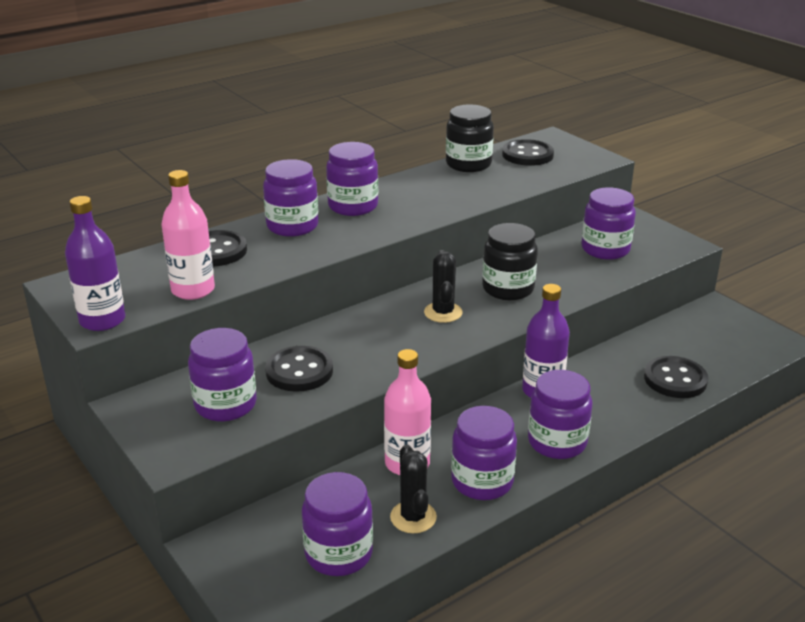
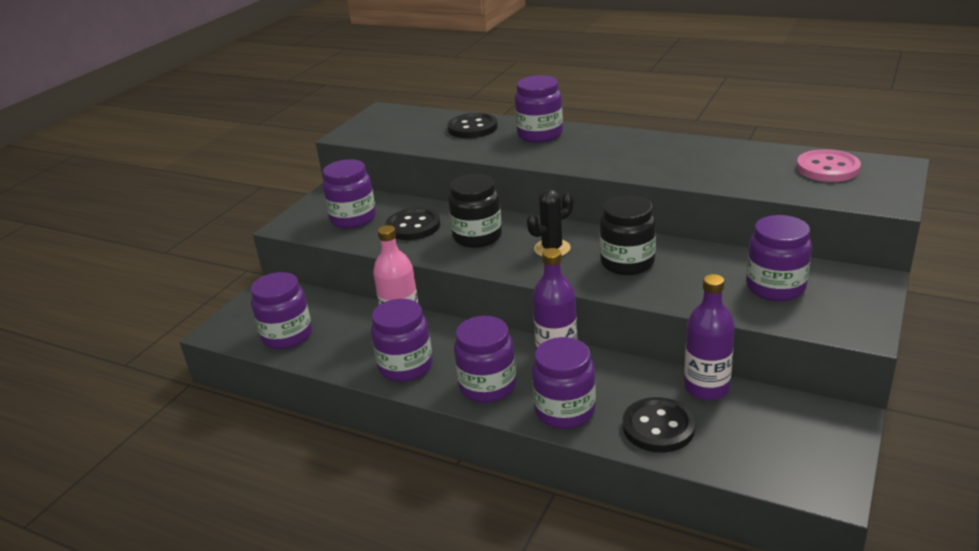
camera: 65 degrees right, 0 degrees up
(102, 320) = (352, 134): purple bottle -> purple bottle (706, 388)
(193, 290) = (413, 141): pink bottle -> none
(353, 206) = (602, 141): purple jar -> purple jar (565, 411)
(413, 517) = (343, 351): black cactus -> none
(468, 164) = (757, 152): black jar -> black jar (477, 237)
(527, 155) = (827, 168): black button -> pink button

